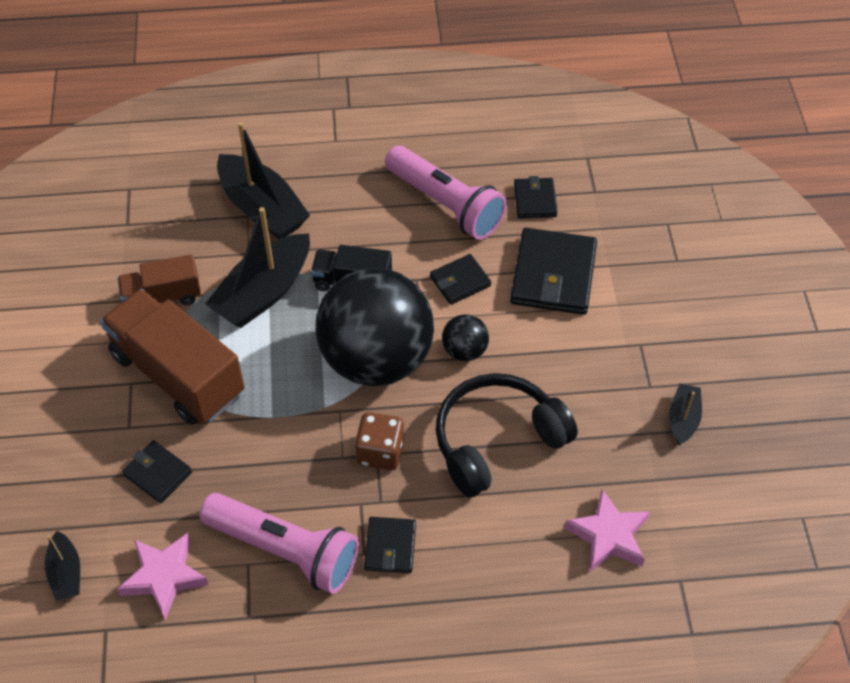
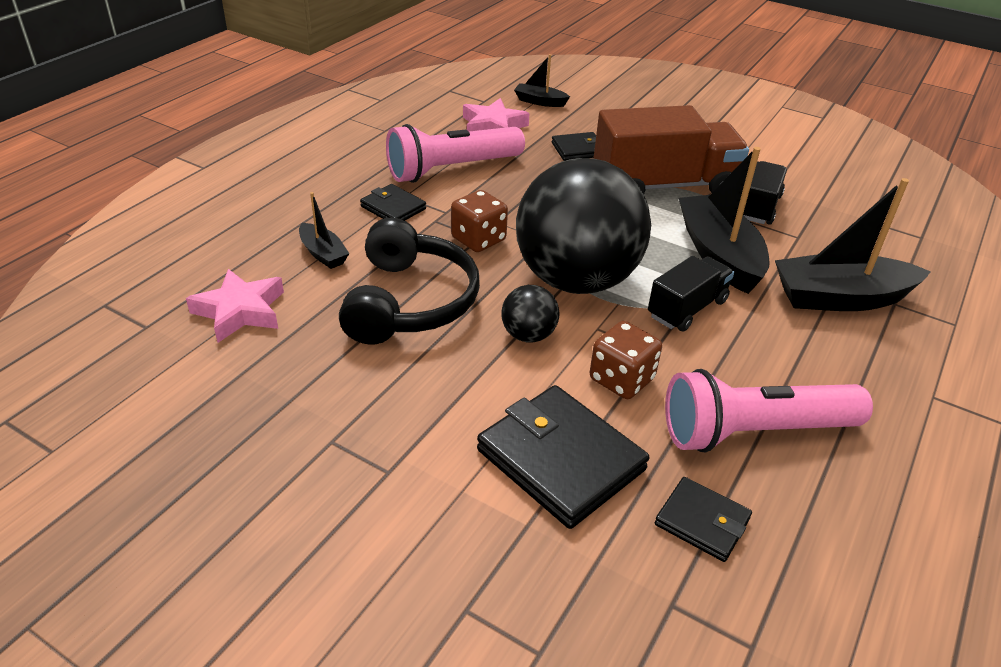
camera: 125 degrees right, 15 degrees down
(162, 297) = (759, 207): brown truck -> black truck
(460, 281) = (621, 379): black wallet -> brown dice
(683, 419) = (264, 439): black boat -> black boat (323, 254)

